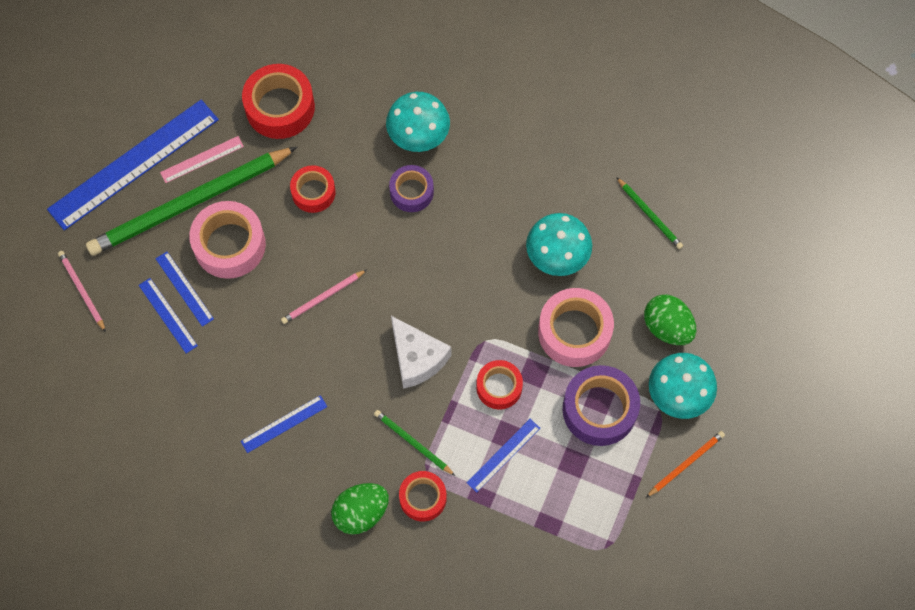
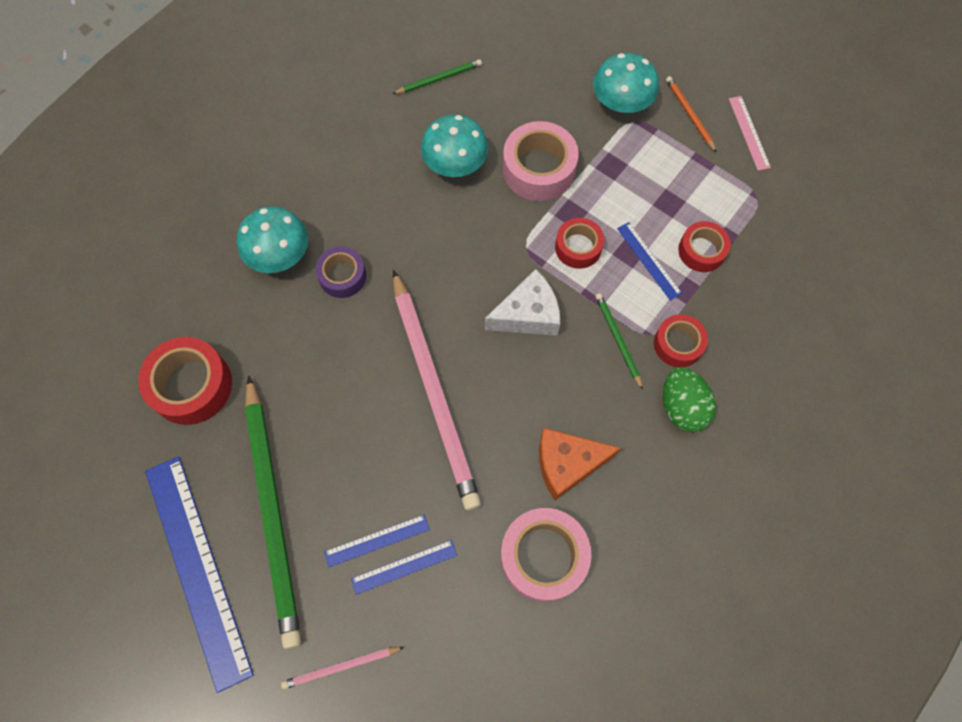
camera: 75 degrees left, 0 degrees up
(202, 159) = (222, 486): pink ruler -> pink ruler (749, 132)
(229, 245) = (340, 477): pink tape -> pink tape (543, 557)
(284, 424) = (567, 464): blue ruler -> orange cheese
(313, 192) = (308, 373): red tape -> red tape (701, 251)
(323, 298) = (434, 391): pink pencil -> pink pencil, size x2.36
(413, 443) = (618, 340): green pencil -> green pencil turned 105 degrees clockwise
(599, 409) = (621, 168): purple tape -> none
(667, 327) = (555, 94): green egg -> none

